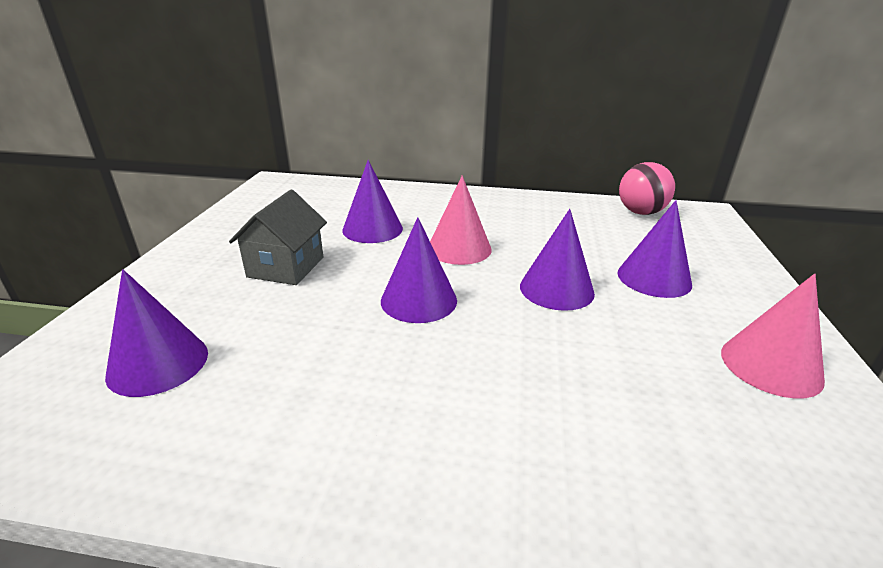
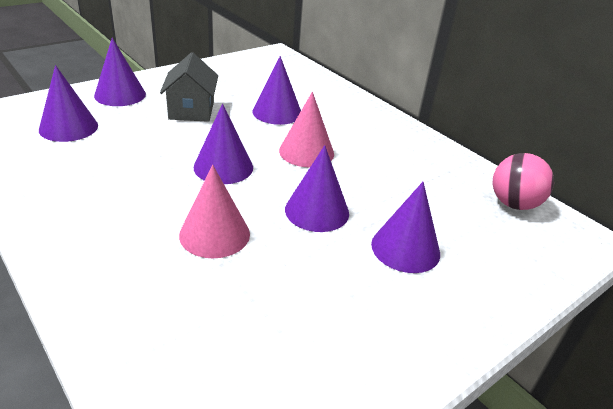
camera: 40 degrees right, 5 degrees up
(164, 292) = (120, 95): none -> purple cone
(286, 267) = (191, 110): grey house -> grey house turned 60 degrees counterclockwise
(770, 365) = (360, 346): pink cone -> pink cone (214, 234)

